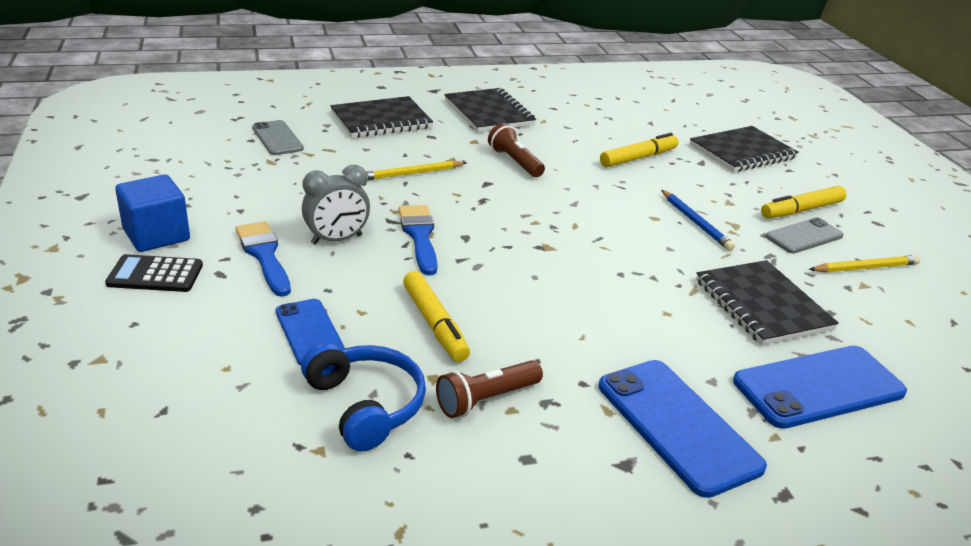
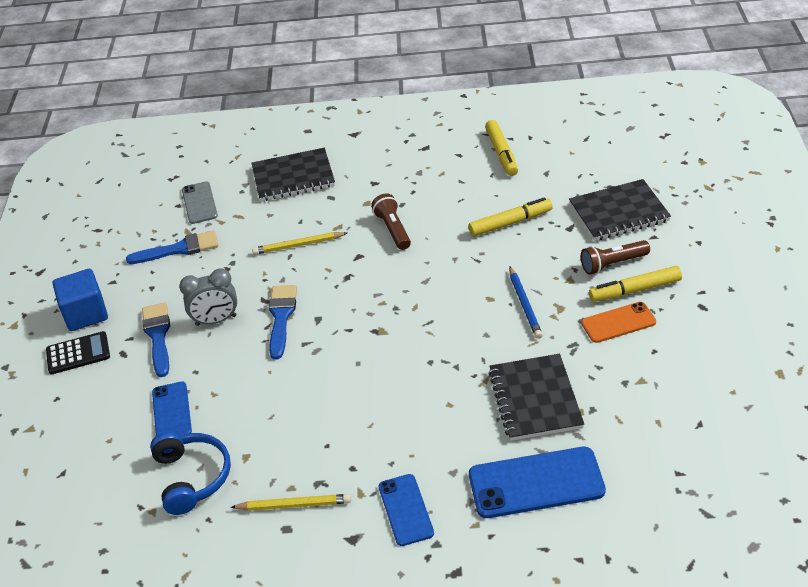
camera: 20 degrees right, 10 degrees up
(155, 275) = (78, 353): black calculator -> black calculator turned 150 degrees clockwise
(265, 176) = (179, 249): none -> blue brush
(435, 324) = (263, 407): yellow marker -> yellow marker (501, 153)
(486, 399) = (276, 478): brown flashlight -> brown flashlight (612, 264)
(489, 113) = (394, 164): black notebook -> none
(677, 425) = (405, 510): blue phone -> blue phone, size x0.61
(804, 236) = (618, 322): grey phone -> orange phone
(865, 268) = (655, 361): yellow pencil -> yellow pencil (294, 505)

